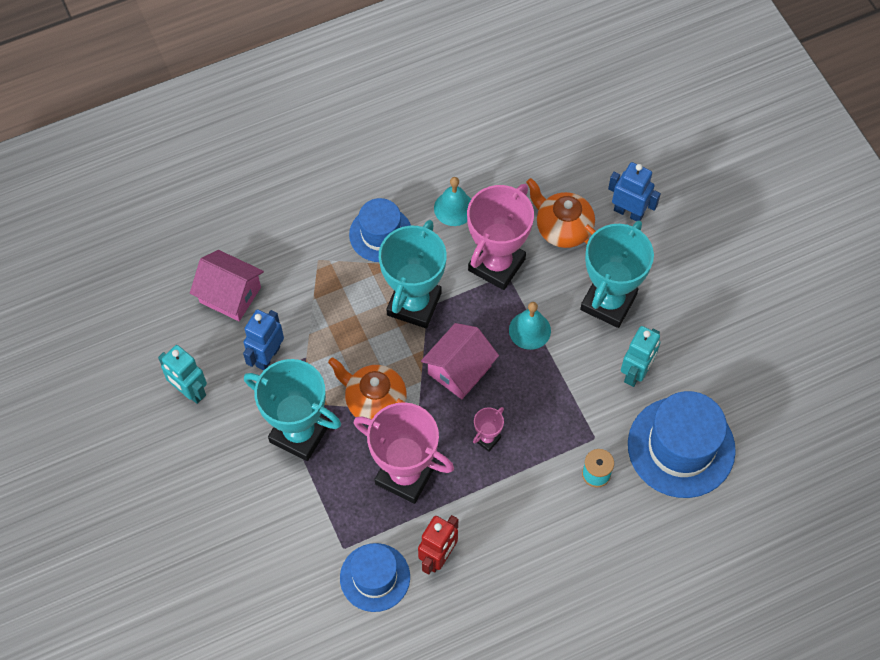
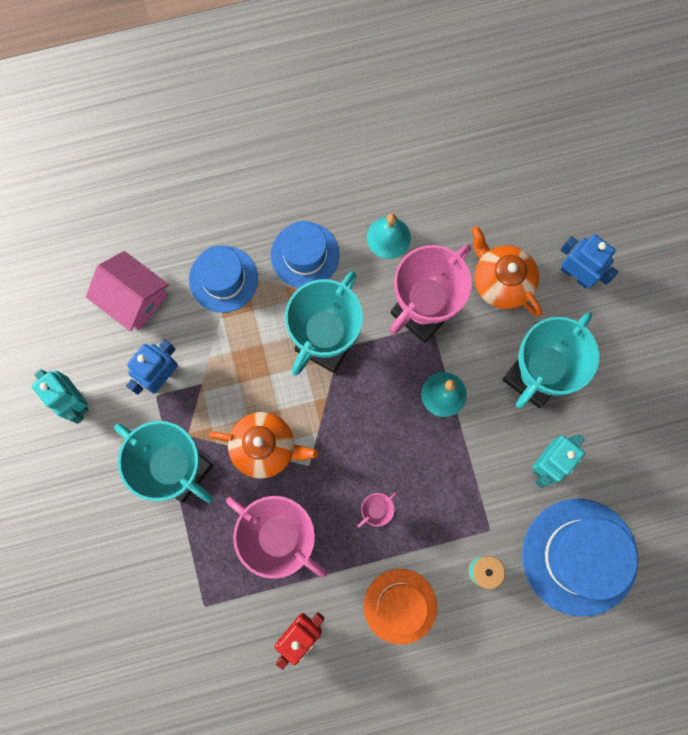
camera: 10 degrees right, 15 degrees up
(374, 401) = (265, 447): orange teapot -> orange teapot turned 150 degrees clockwise
(375, 577) = (231, 644): blue hat -> blue hat (223, 279)
(459, 370) = (360, 427): pink house -> none
(526, 517) = (400, 606): none -> orange hat

